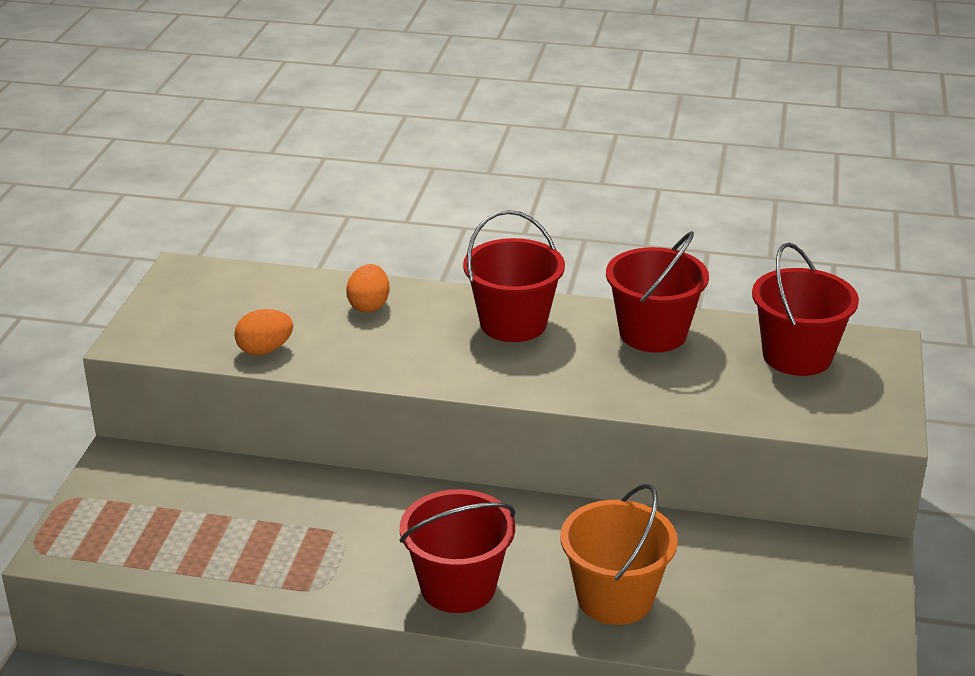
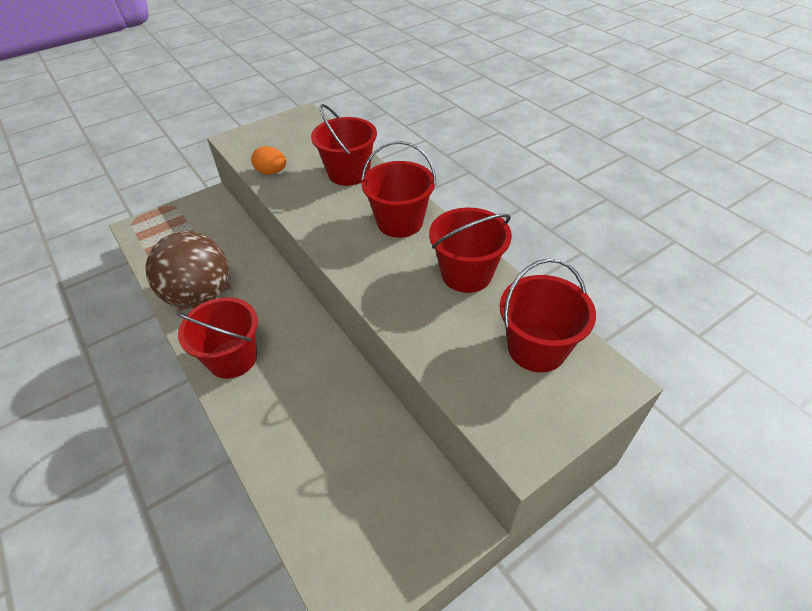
camera: 45 degrees right, 15 degrees up
(307, 561) = (200, 296): none -> brown ball
(369, 306) = (348, 173): orange egg -> red bucket
(615, 598) = (286, 426): orange bucket -> none

